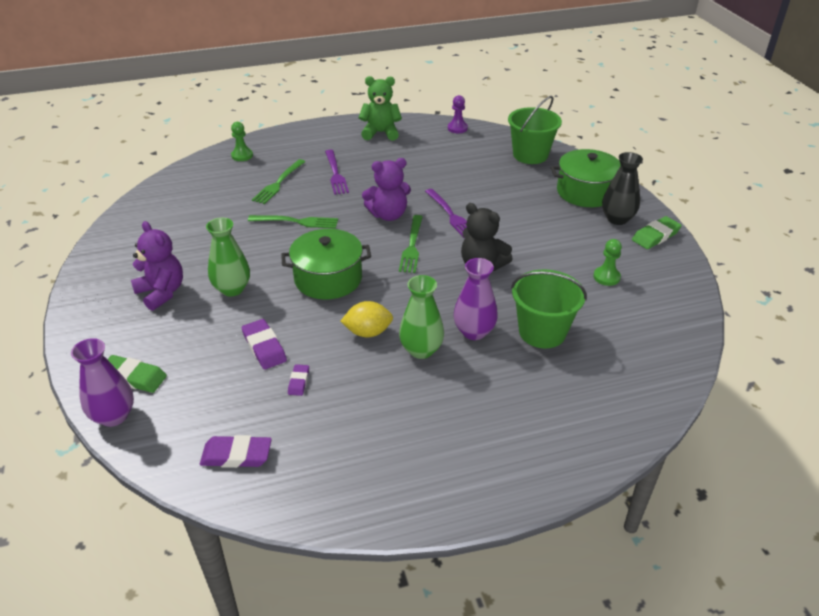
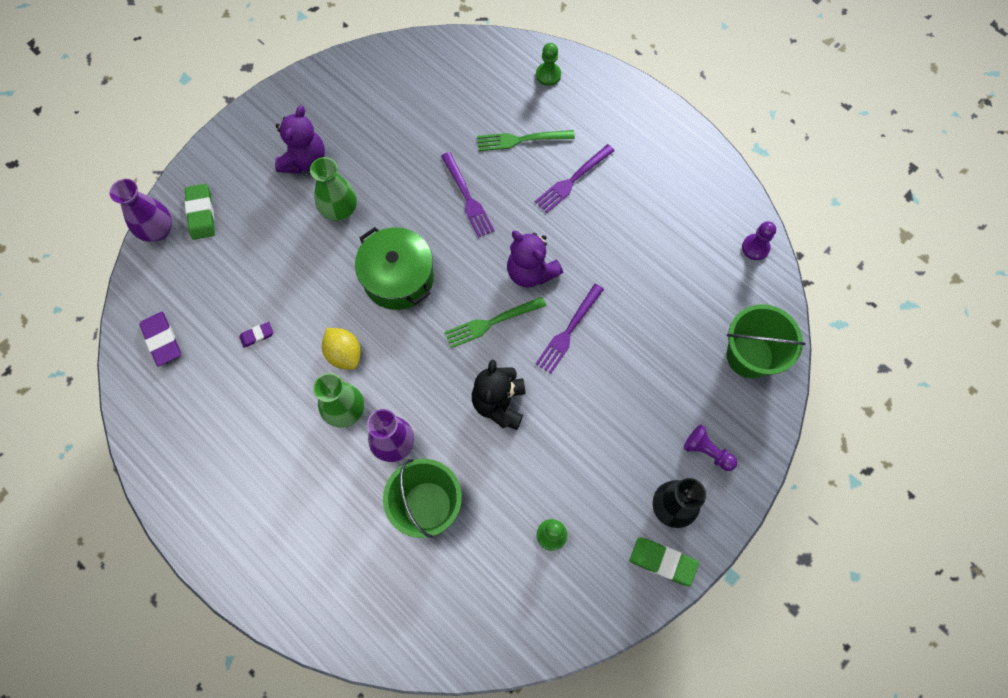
camera: 60 degrees right, 30 degrees up
(264, 347) = (282, 284): purple eraser -> none
(297, 222) = (468, 198): green fork -> purple fork
(381, 133) = (686, 174): green teddy bear -> none
(585, 192) = (707, 451): green pot -> purple pawn

